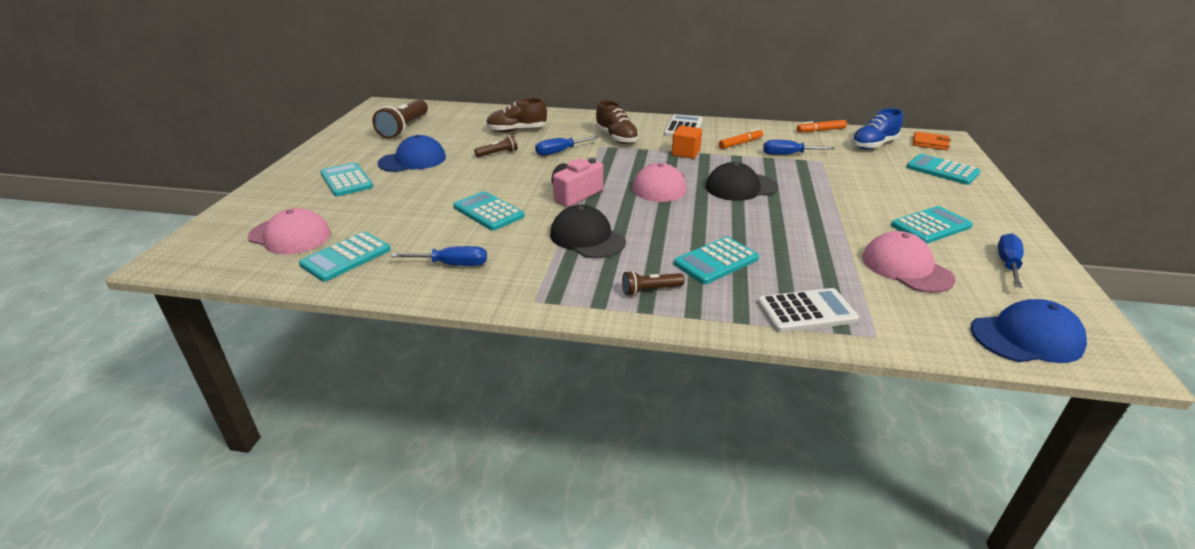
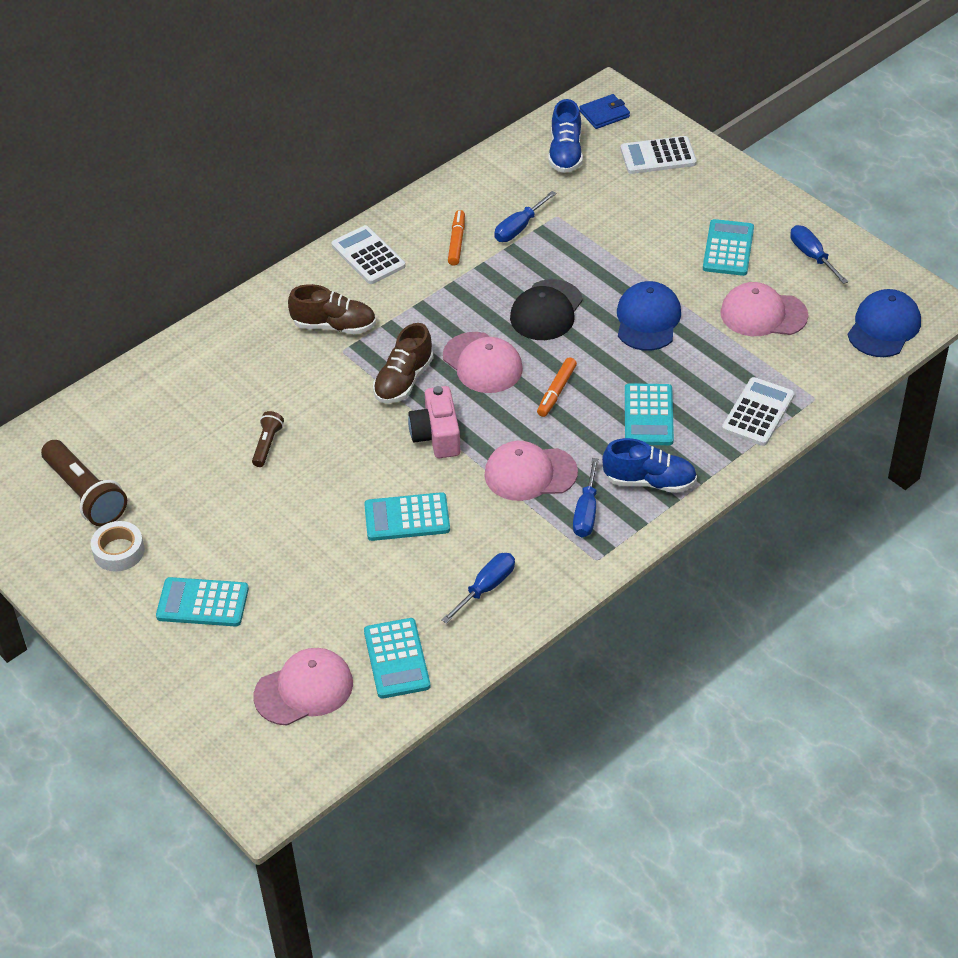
camera: 50 degrees left, 15 degrees up
(369, 148) = (119, 551): none -> white tape
(412, 160) = (205, 525): blue cap -> blue cap (647, 320)
(516, 130) = (214, 396): brown shoe -> brown shoe (403, 380)
(560, 152) = (320, 392): blue screwdriver -> blue screwdriver (586, 512)
(587, 238) = (530, 473): black cap -> pink cap
(650, 290) = (649, 481): brown flashlight -> blue shoe
(685, 153) = (433, 298): orange cube -> none
(820, 130) = (494, 161): orange marker -> orange marker (556, 391)
(930, 143) = (604, 114): orange wallet -> blue wallet
(942, 170) = (658, 156): turquoise calculator -> white calculator

